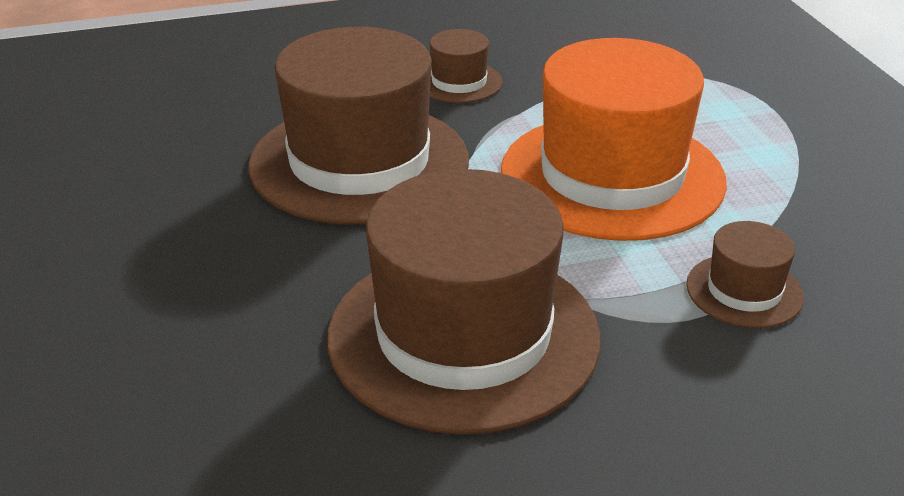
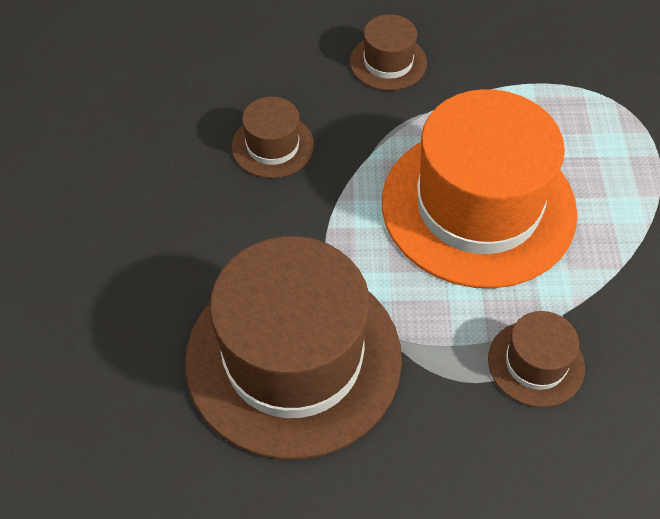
camera: 15 degrees right, 20 degrees up
(359, 162) = (272, 146): brown hat -> brown hat, size x0.44

